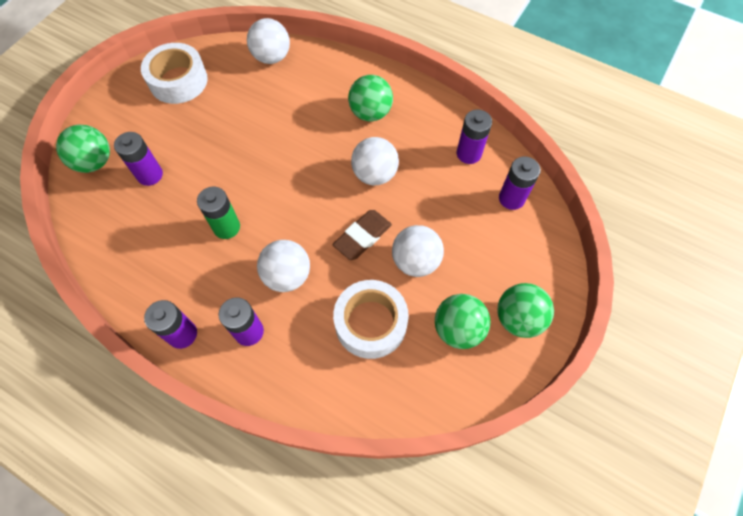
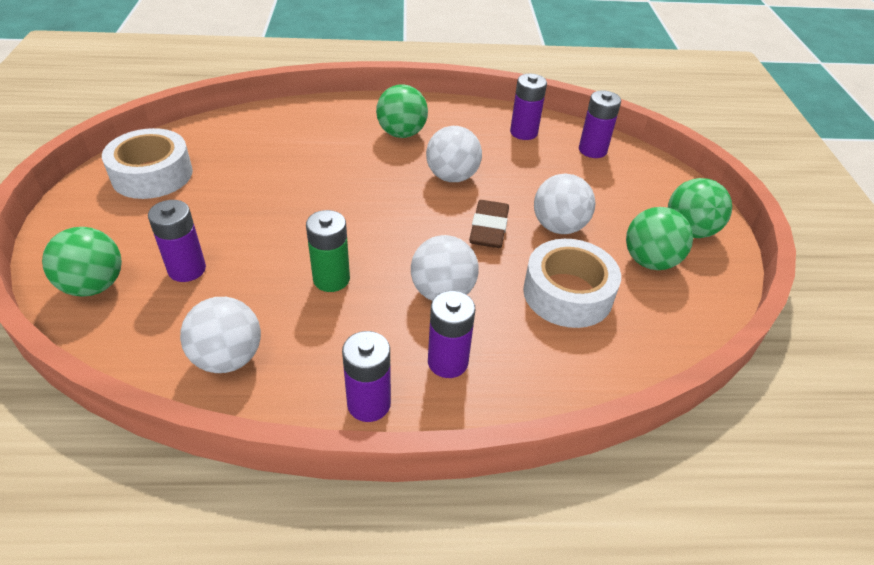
camera: 35 degrees left, 20 degrees down
(272, 57) = (253, 123): white ball -> white ball (228, 358)

